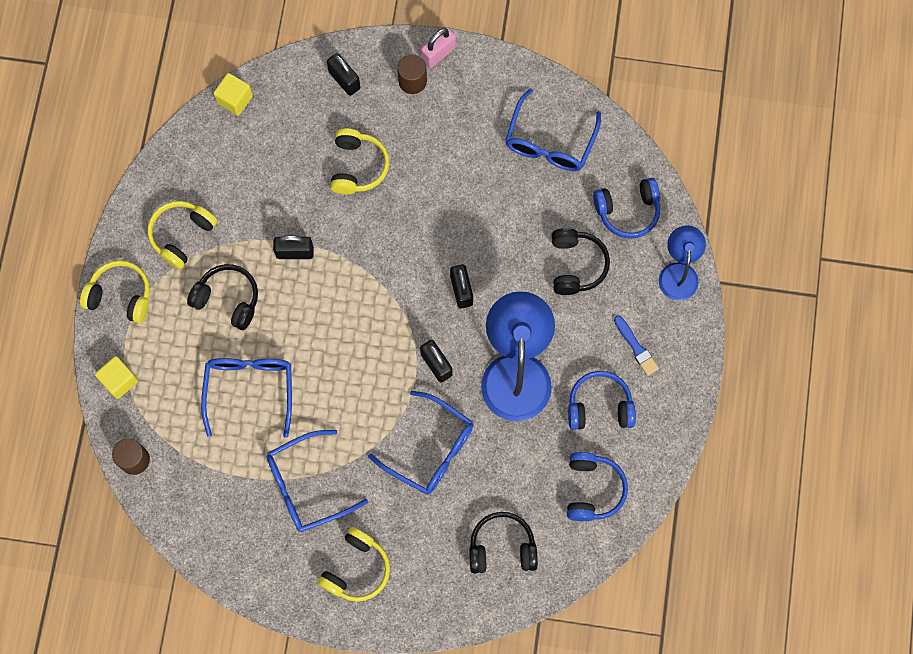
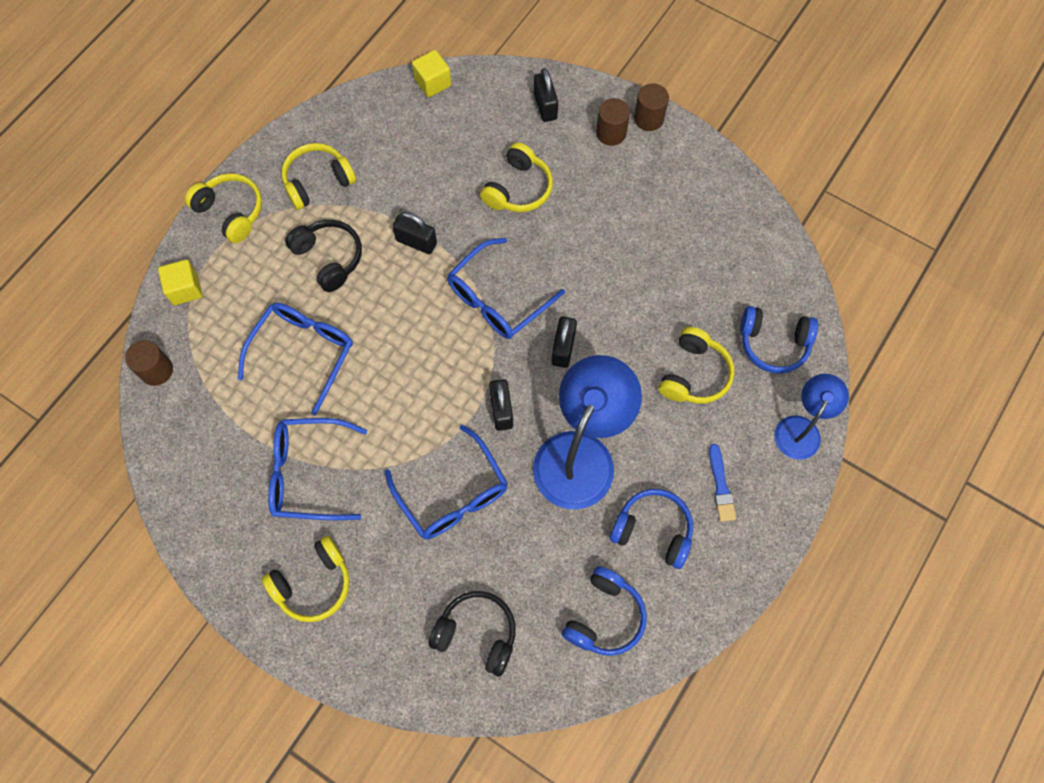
camera: 25 degrees right, 5 degrees down
(438, 54) = (648, 118): pink padlock -> brown cylinder
(550, 142) = (722, 243): blue glasses -> blue glasses (498, 299)
(576, 265) = (694, 374): black headphones -> yellow headphones

